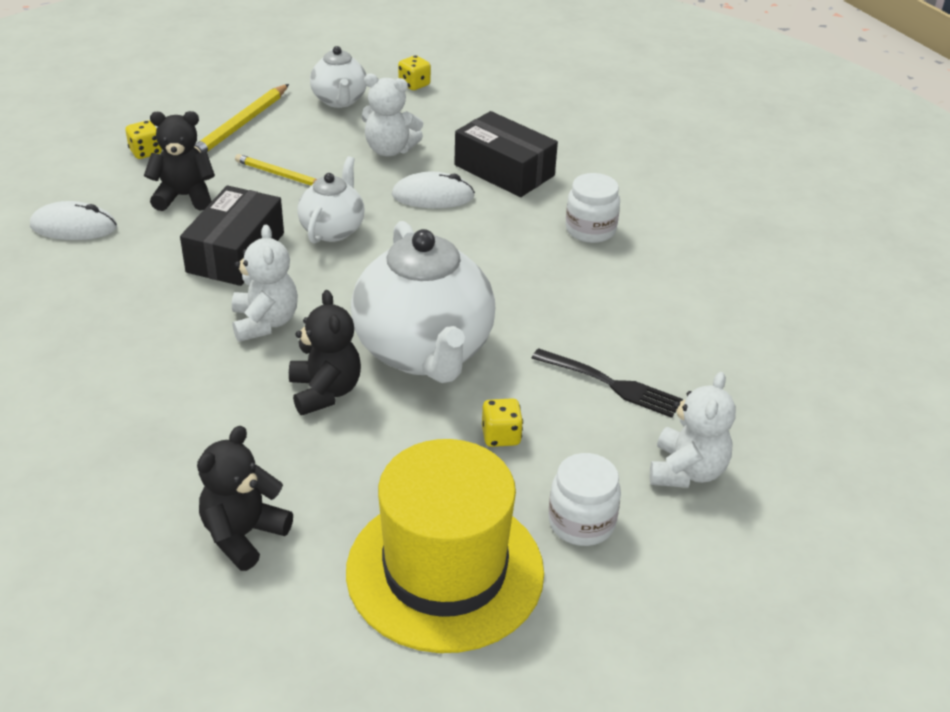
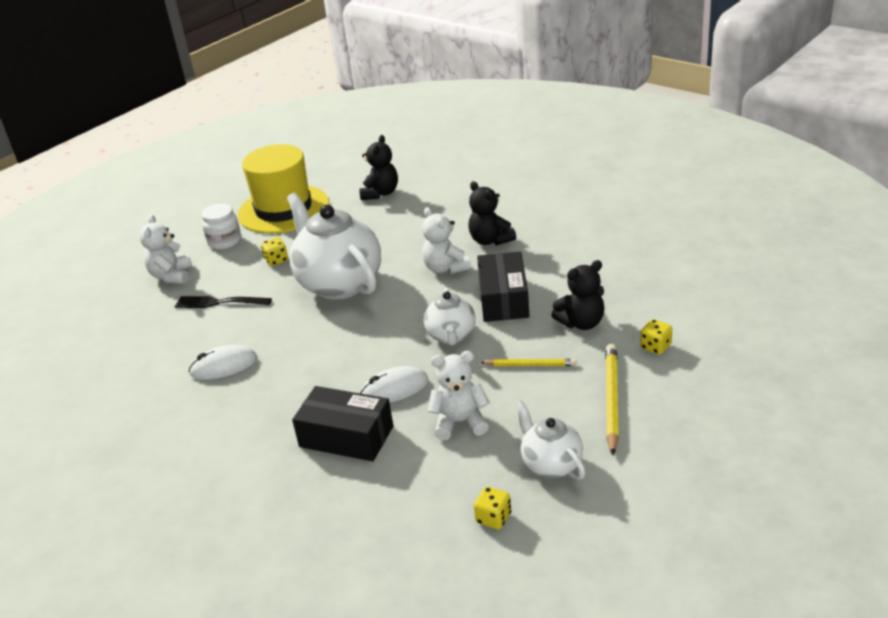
camera: 165 degrees right, 5 degrees down
(74, 227) = (628, 278): white mouse -> white mouse (223, 366)
(325, 392) = (383, 249): black teddy bear -> black teddy bear (490, 240)
(590, 230) = (254, 402): white jar -> none

